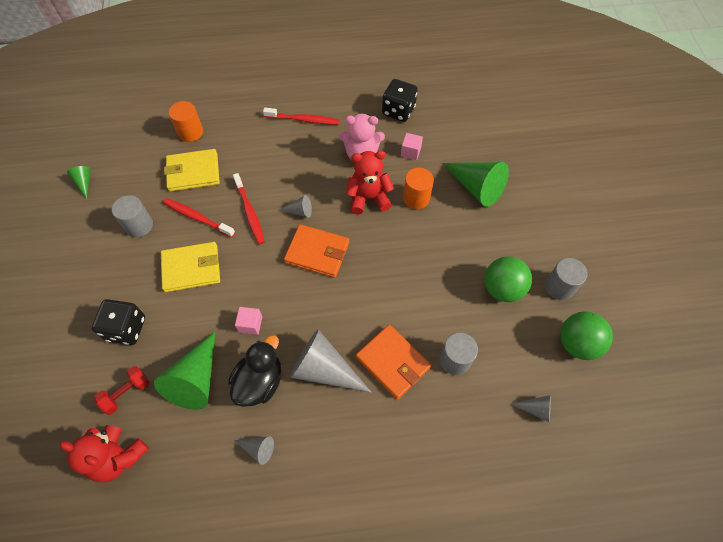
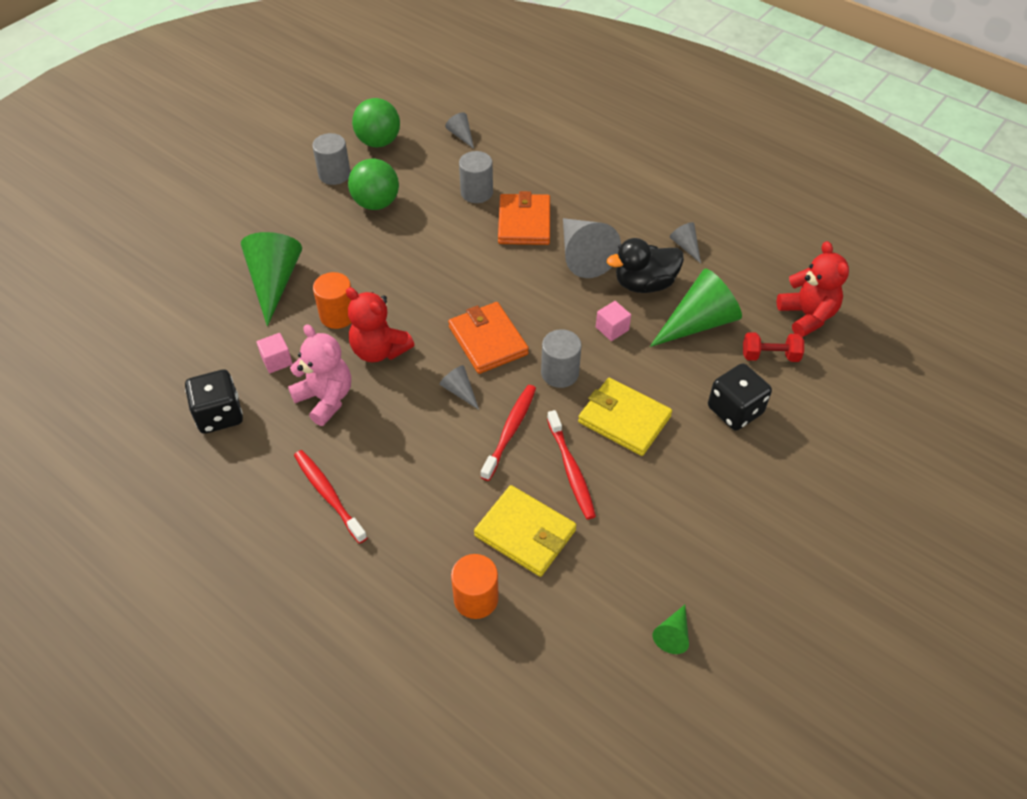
camera: 135 degrees left, 10 degrees down
(139, 225) = (644, 513): grey cylinder -> grey cylinder (560, 373)

